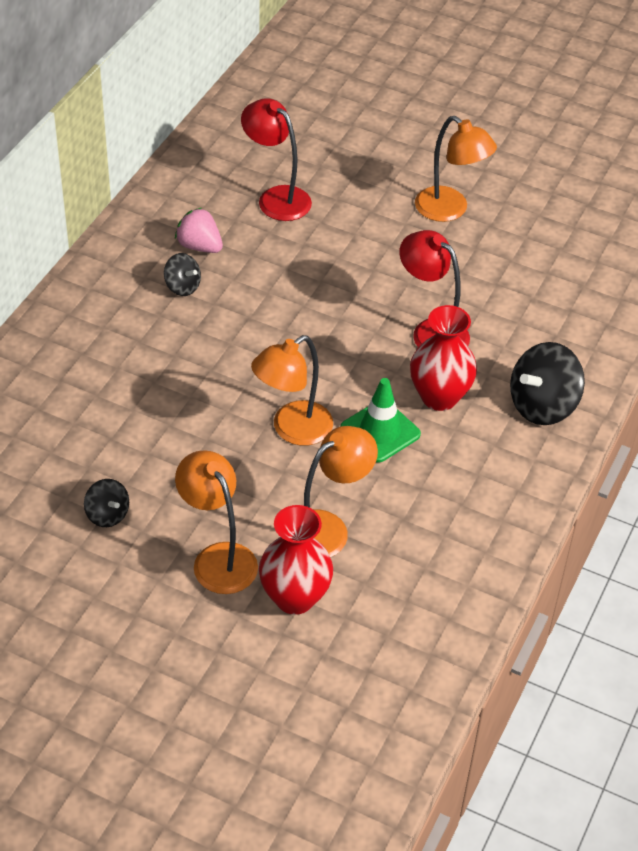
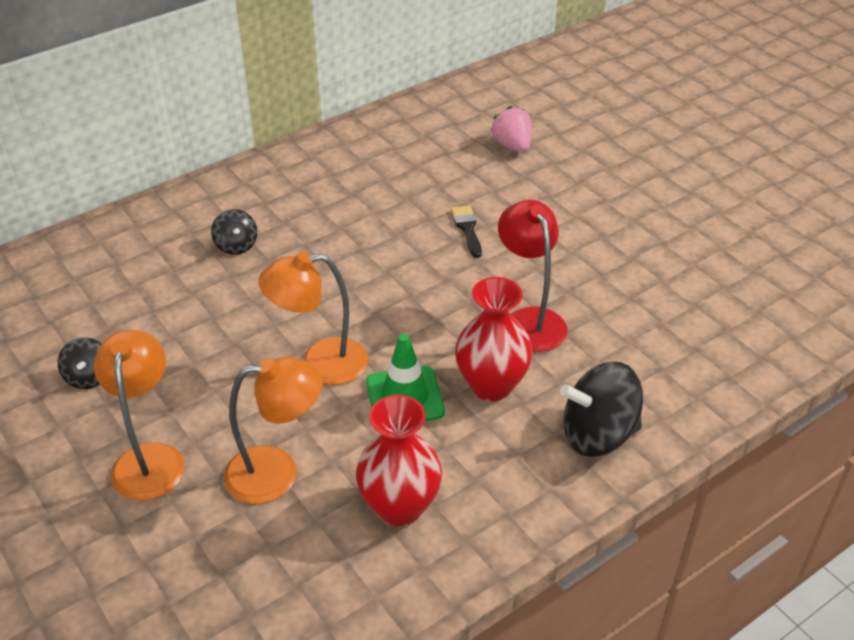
camera: 30 degrees right, 5 degrees down
(182, 287) = (324, 205): black spinning top -> black spinning top (236, 245)
(199, 246) = (366, 178): pink strawberry -> pink strawberry (512, 145)
(276, 198) = (468, 159): red lamp -> none
(295, 597) = (187, 531): red vase -> red vase (400, 506)
(324, 266) = (467, 228): none -> black brush
(450, 210) = (629, 217): orange lamp -> none

